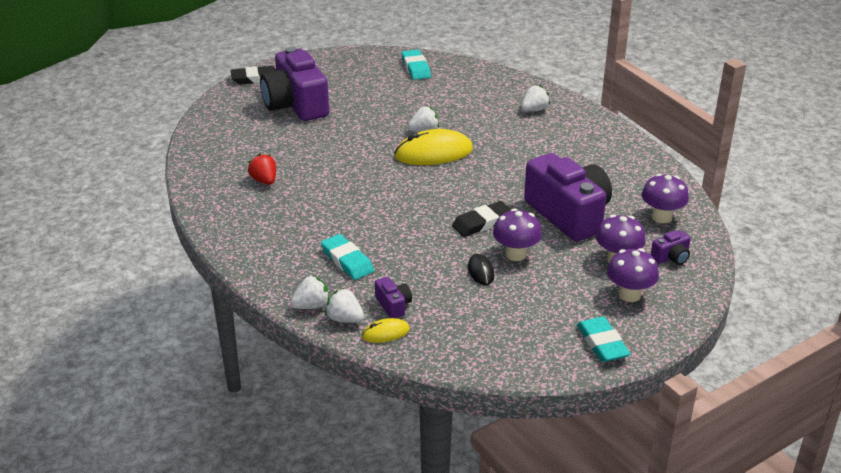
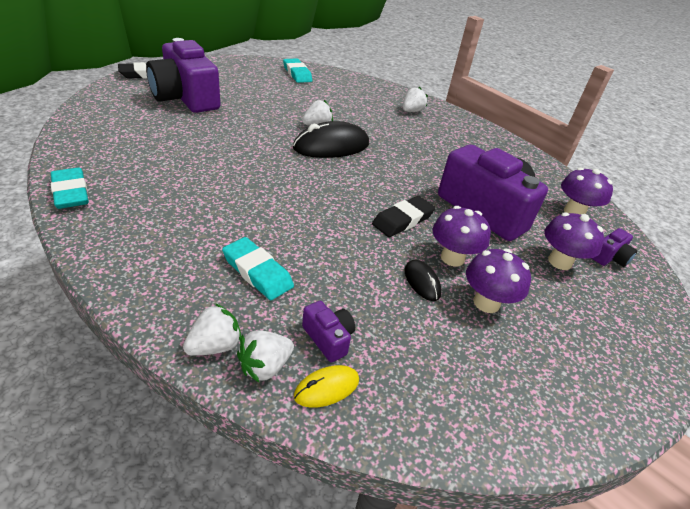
camera: 15 degrees left, 5 degrees up
(264, 181) = (150, 172): red strawberry -> none
(345, 319) = (265, 366): white strawberry -> white strawberry turned 60 degrees counterclockwise
(433, 153) = (331, 146): yellow mouse -> black mouse
(602, 343) = (606, 383): turquoise eraser -> turquoise eraser (71, 192)
(629, 295) = (596, 307): purple mushroom -> purple mushroom (486, 303)

